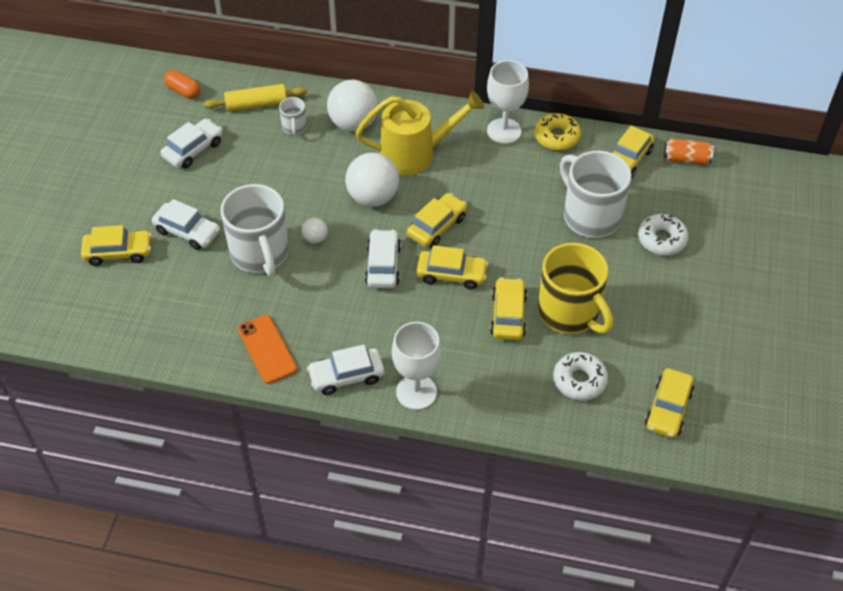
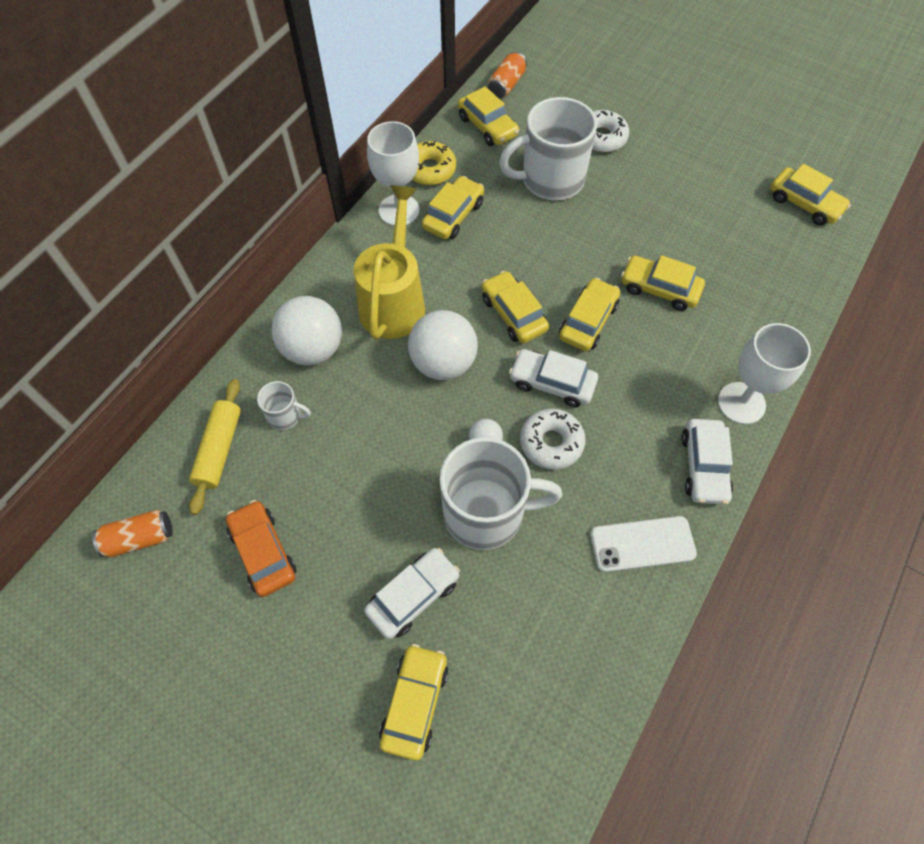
camera: 70 degrees left, 10 degrees up
(183, 91) = (139, 538): orange capsule -> orange can
(193, 149) = (263, 552): white car -> orange car
(267, 349) = (642, 544): orange phone -> white phone
(516, 164) = (453, 215): none -> yellow car
(569, 313) = (671, 237): yellow mug -> none
(579, 381) = (757, 258): white donut -> white donut (551, 443)

